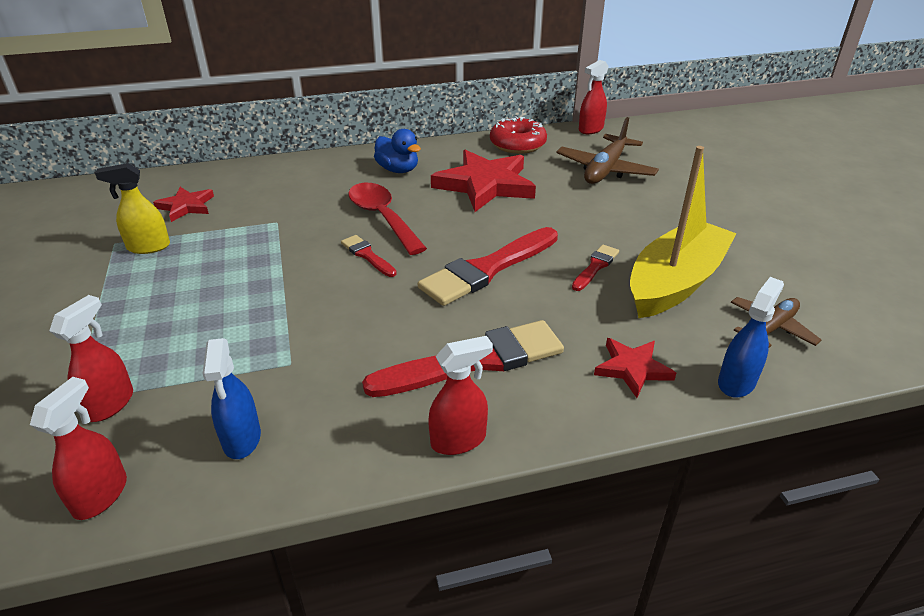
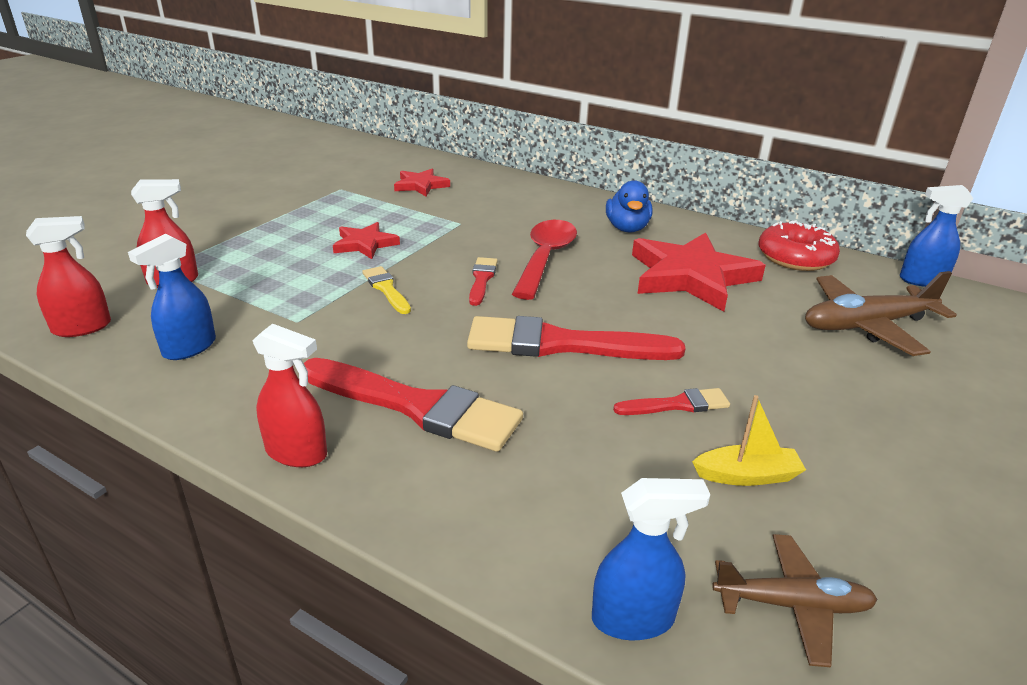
camera: 45 degrees right, 5 degrees down
(148, 247) = (354, 200): yellow spray bottle -> none
(313, 300) = (386, 289): none -> yellow brush
(590, 129) = (922, 280): red spray bottle -> blue spray bottle
(632, 368) = (540, 515): red star -> red star (365, 244)
(675, 283) = (747, 475): yellow boat -> yellow boat, size x0.43

